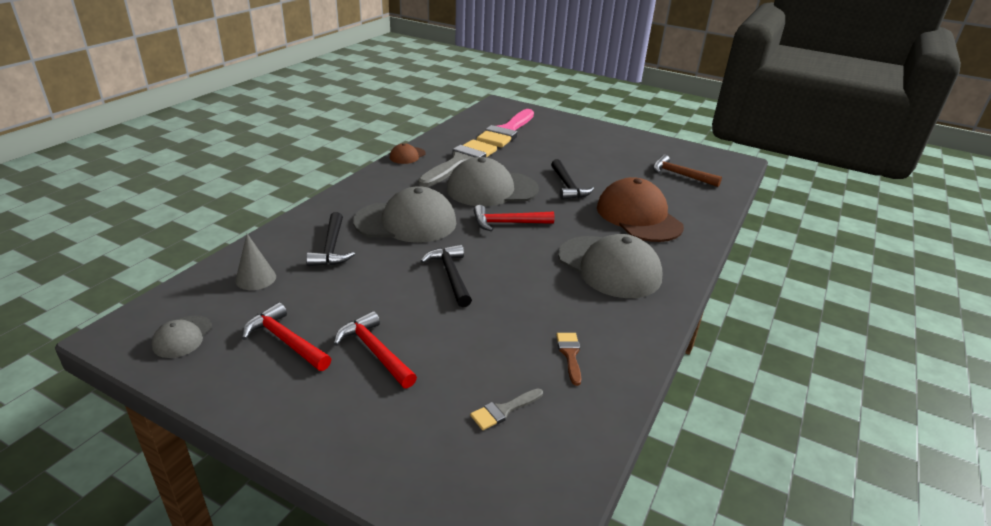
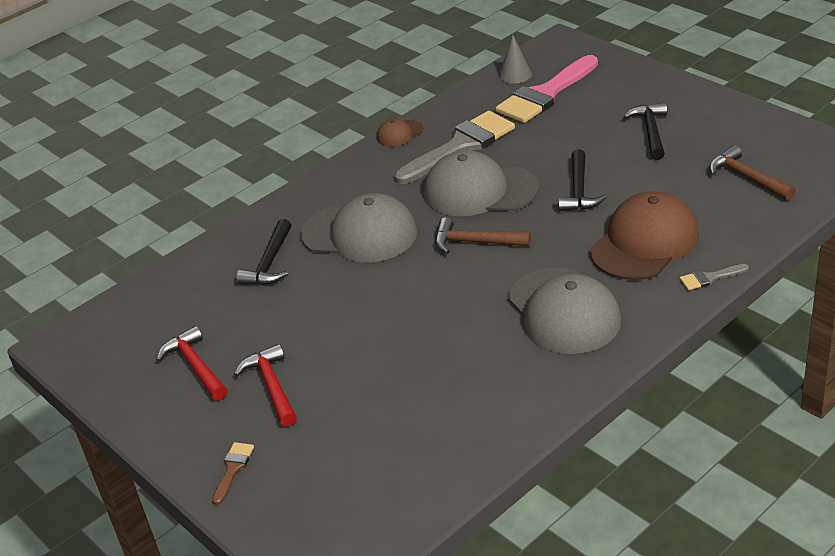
camera: 25 degrees right, 5 degrees up
(182, 337) = (109, 352): grey cap -> none
(255, 278) = (186, 294): grey cone -> grey cone (515, 74)
(451, 275) = (380, 307): black hammer -> black hammer (651, 132)
(503, 410) = (366, 459): grey brush -> grey brush (710, 278)
(507, 223) = (475, 242): red hammer -> brown hammer
(570, 354) = (460, 411): brown brush -> brown brush (233, 469)
(638, 217) = (644, 242): brown cap -> brown cap turned 45 degrees clockwise

